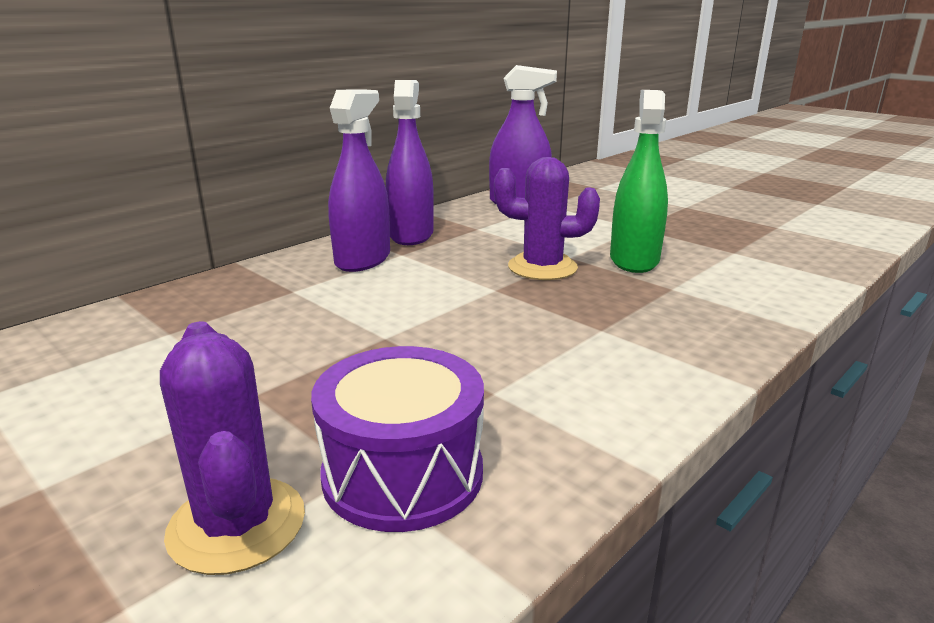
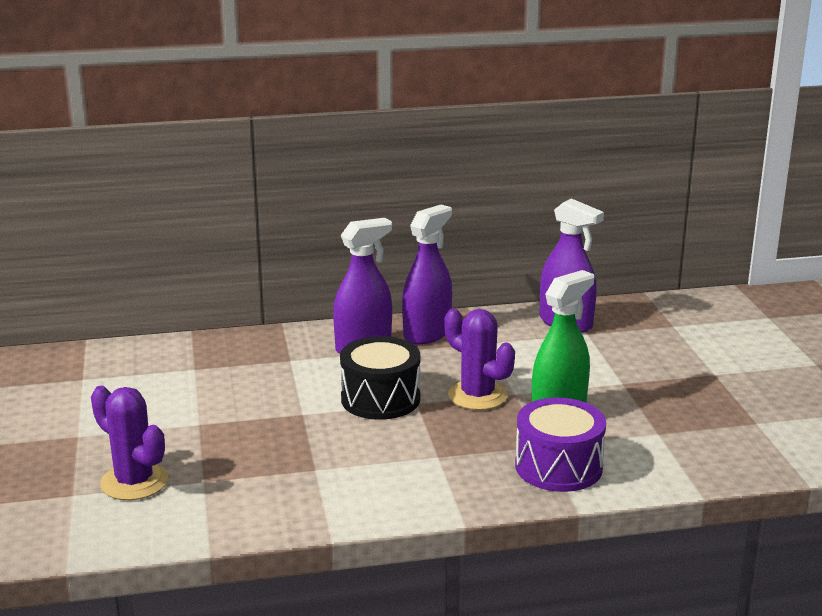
camera: 35 degrees right, 0 degrees up
(237, 525) = (134, 482): purple cactus -> purple cactus turned 60 degrees counterclockwise
(403, 473) = (220, 490): purple drum -> purple drum (558, 467)
(453, 297) = (380, 399): none -> black drum

